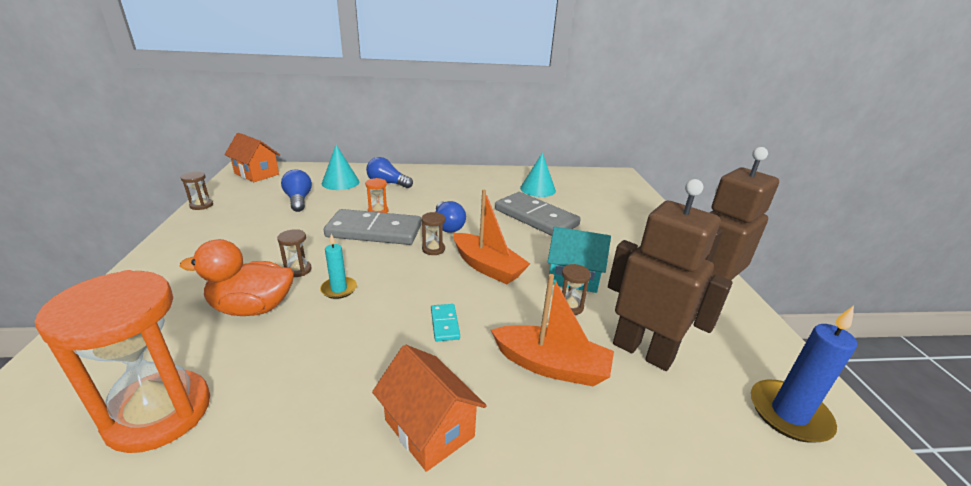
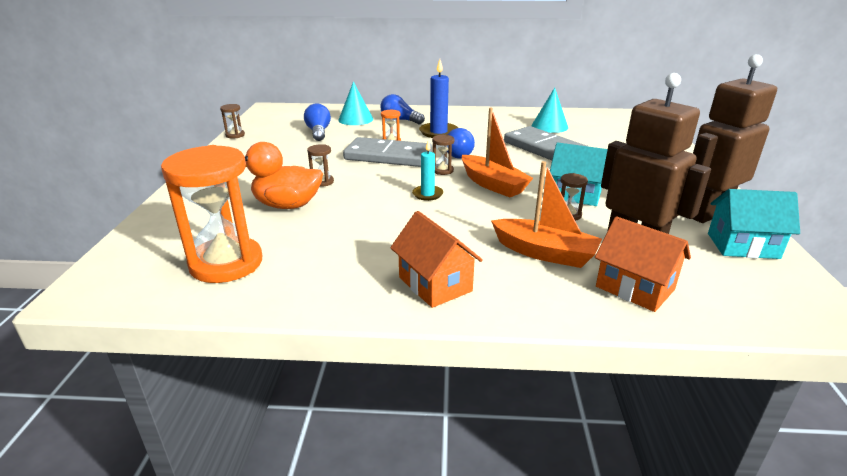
camera: 10 degrees right, 0 degrees up
(257, 174) = (279, 112): orange house -> orange house (635, 288)
(339, 289) = (358, 196): turquoise candle -> turquoise candle (427, 194)
(445, 324) = (451, 222): turquoise domino -> none
(747, 341) = (742, 246): none -> turquoise house
(789, 413) = (767, 295): blue candle -> blue candle (438, 132)

